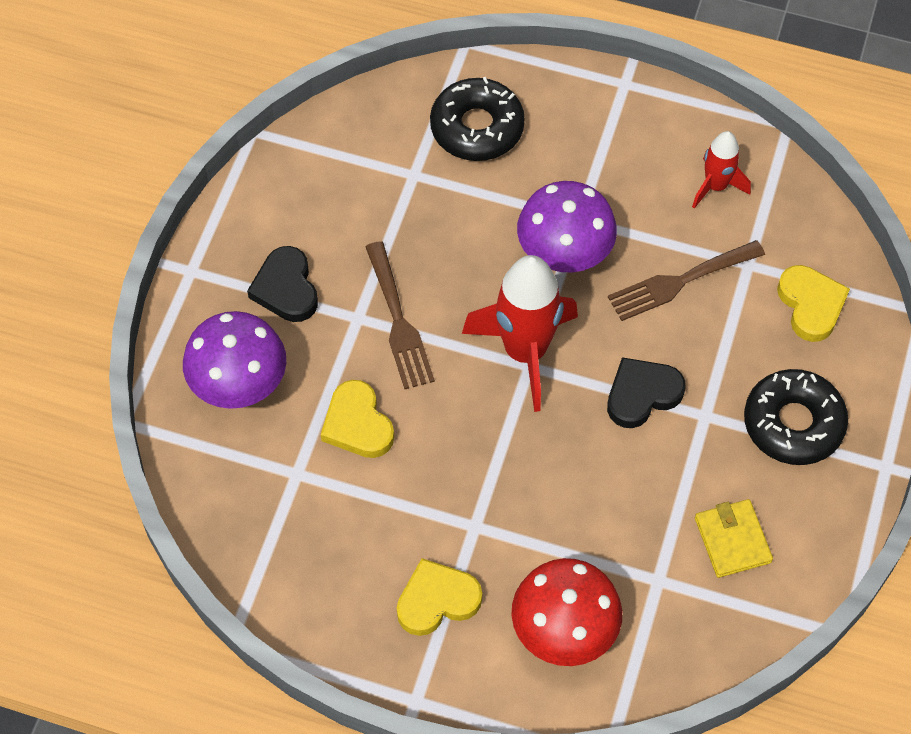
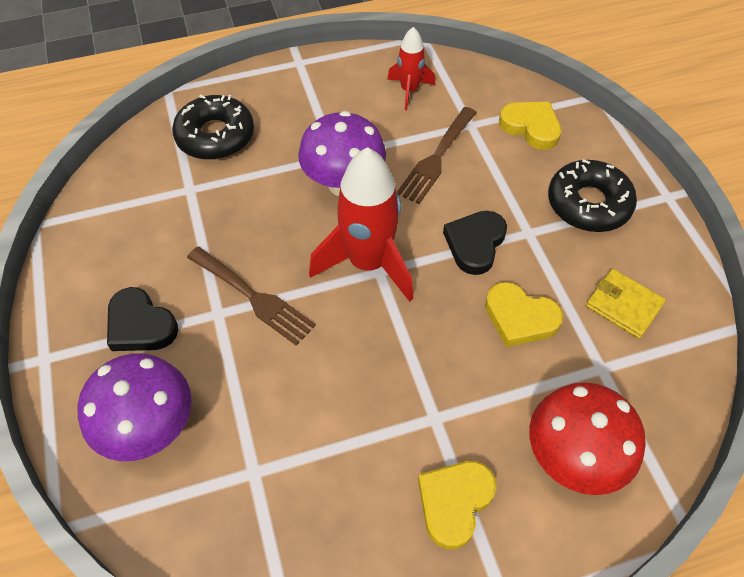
camera: 35 degrees left, 5 degrees down
(357, 424) = (277, 396): yellow heart -> yellow heart (520, 318)

